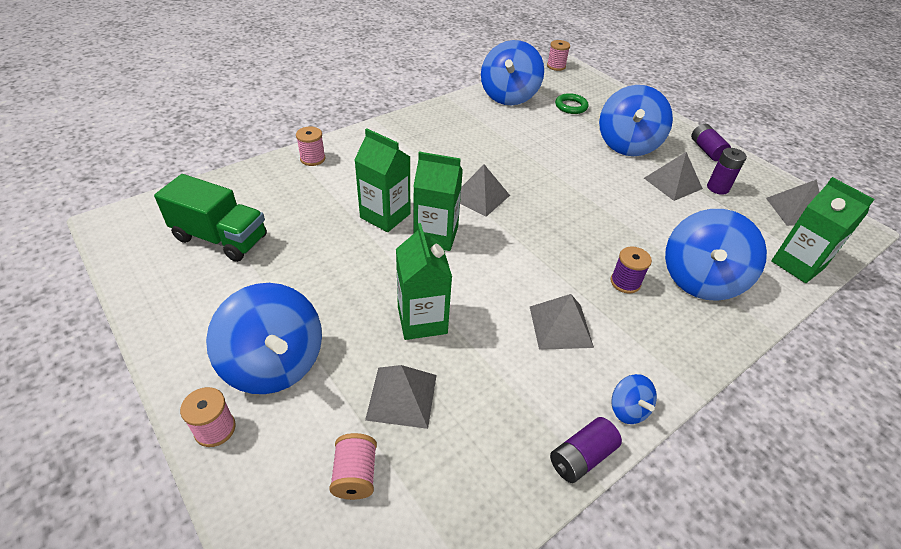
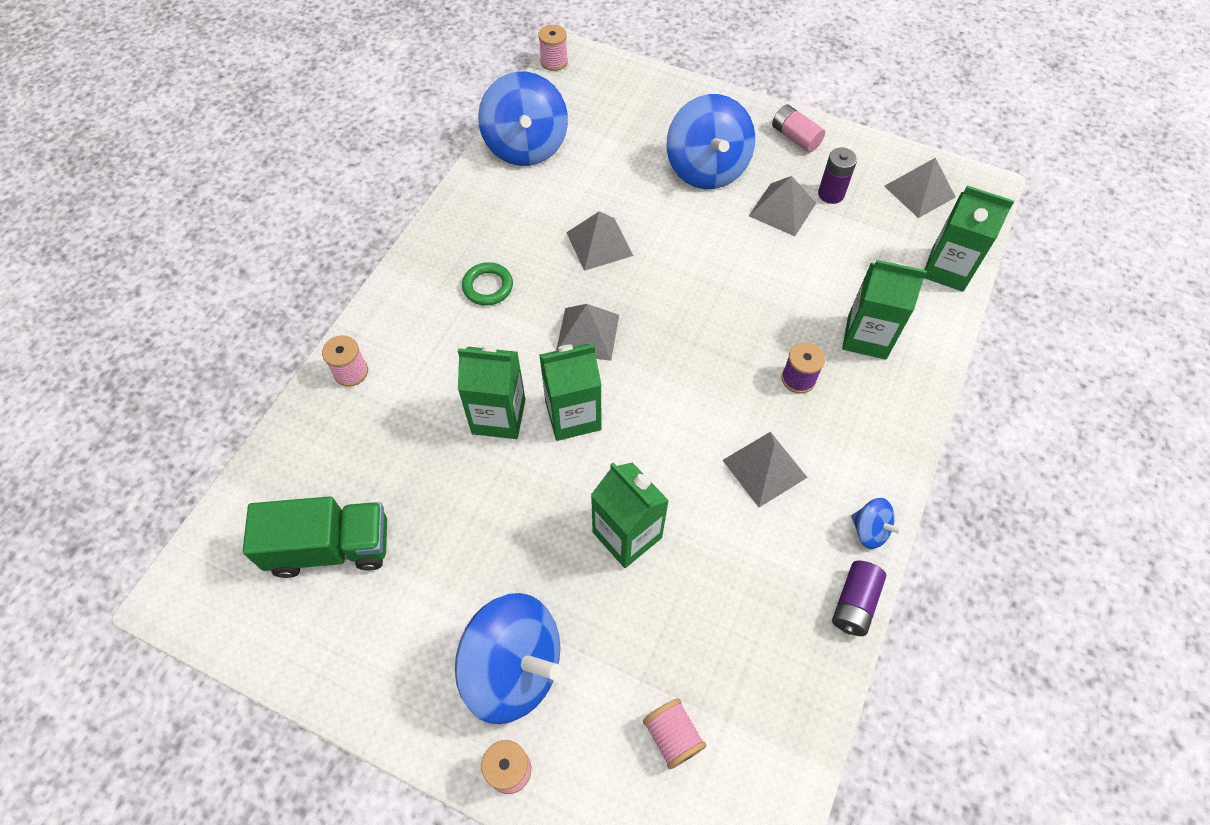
camera: 25 degrees left, 15 degrees up
(402, 397) = (663, 633): grey pyramid -> grey pyramid (599, 244)
(571, 106) = (610, 131): green ring -> green ring (488, 286)
(700, 279) = (867, 337): blue spinning top -> green carton
(706, 150) = (795, 137): purple battery -> pink battery

